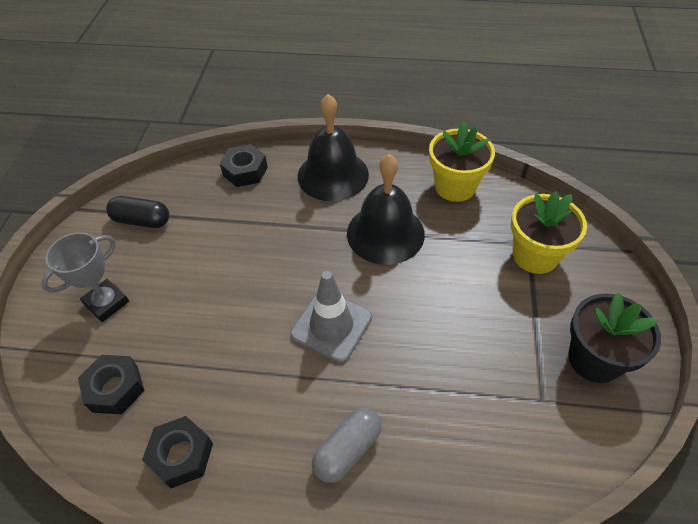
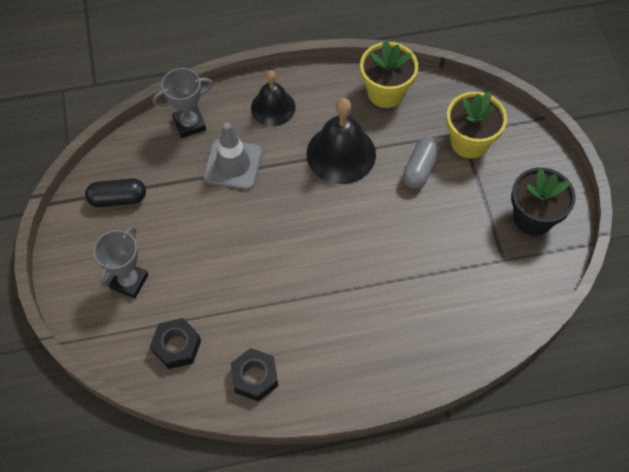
camera: 20 degrees left, 10 degrees up
(245, 171) = (189, 124): black nut -> grey trophy
(331, 326) = (327, 247): grey traffic cone -> grey traffic cone (233, 164)
(333, 175) = (273, 107): black bell -> black bell, size x0.66
(347, 450) = (375, 336): grey capsule -> grey capsule (420, 169)

